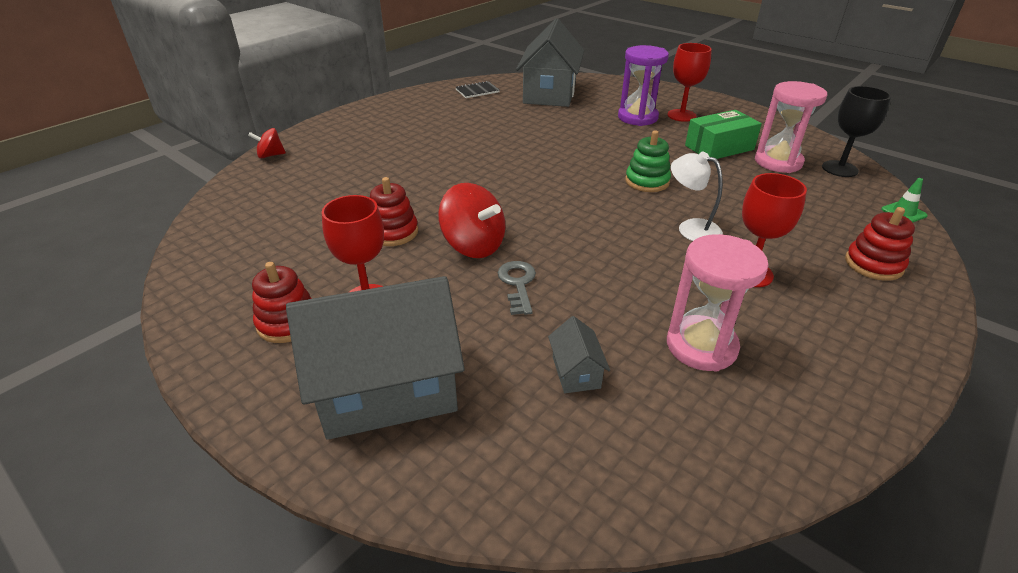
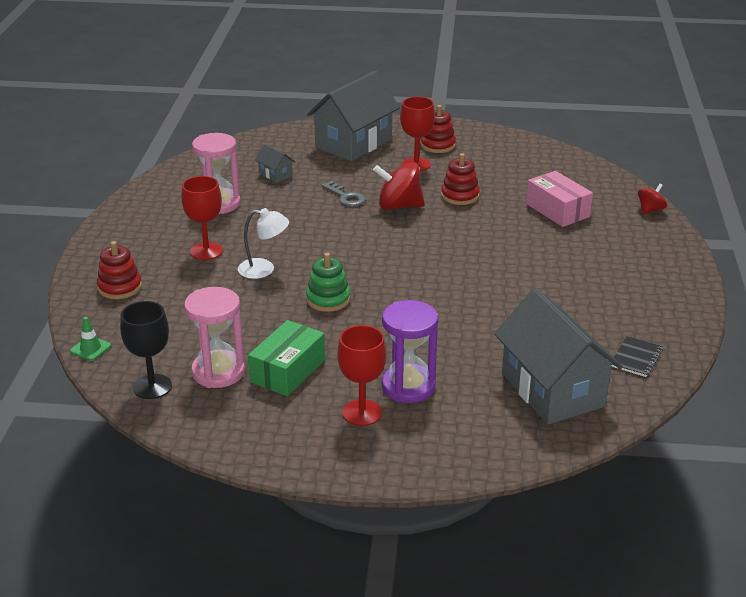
camera: 145 degrees right, 5 degrees down
(337, 182) = (557, 210): none -> pink box

